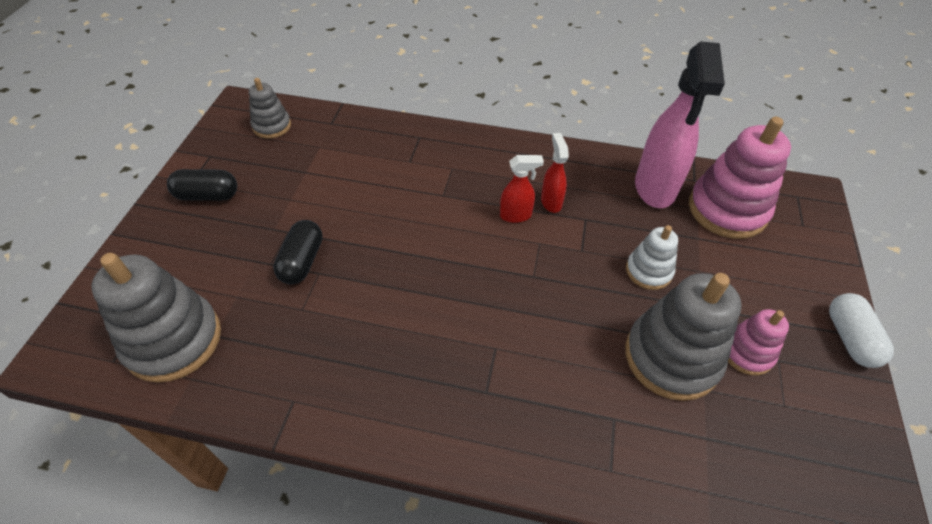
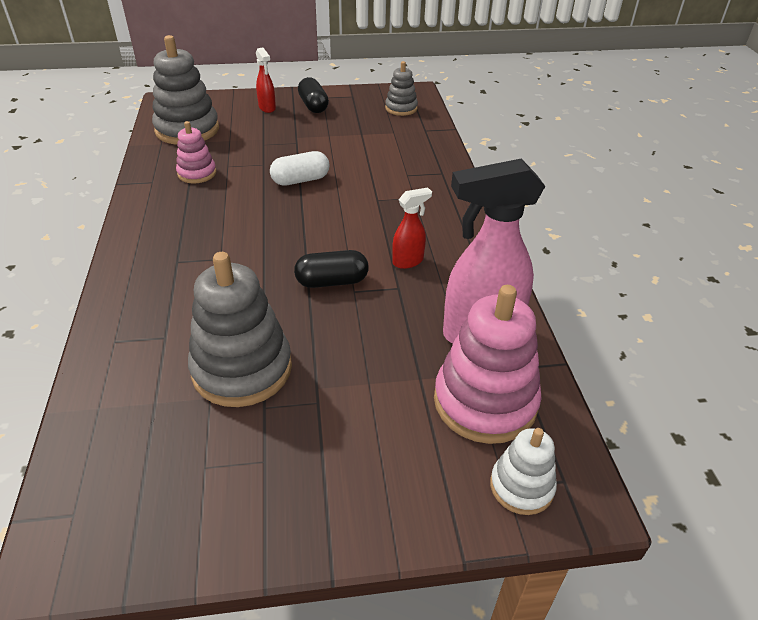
camera: 70 degrees right, 10 degrees down
(302, 261) = (270, 155): black capsule -> black capsule (332, 282)
(516, 215) = (376, 243): red spray bottle -> red spray bottle (267, 108)
(648, 271) = (348, 341): white stacking toy -> white stacking toy (521, 486)
(747, 352) = (266, 430): pink stacking toy -> pink stacking toy (197, 173)
(849, 338) = (321, 538): white capsule -> white capsule (300, 180)

